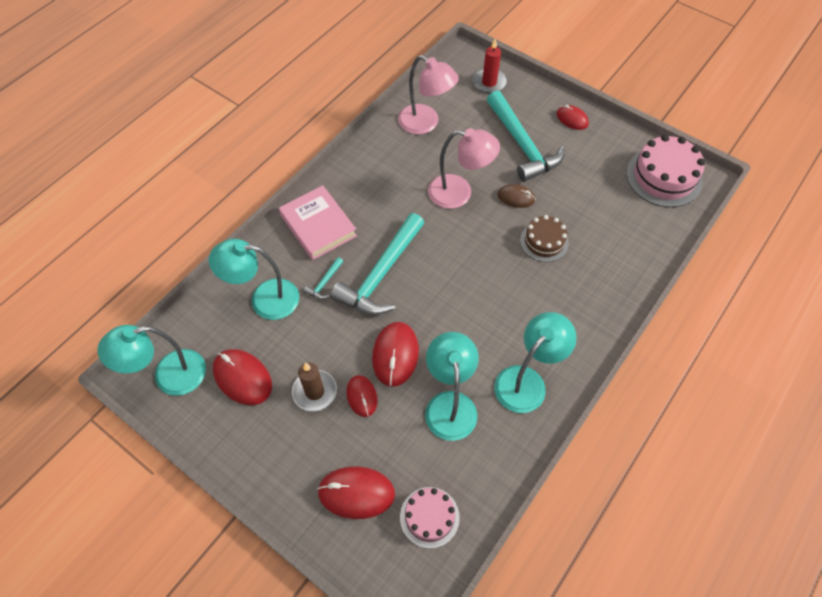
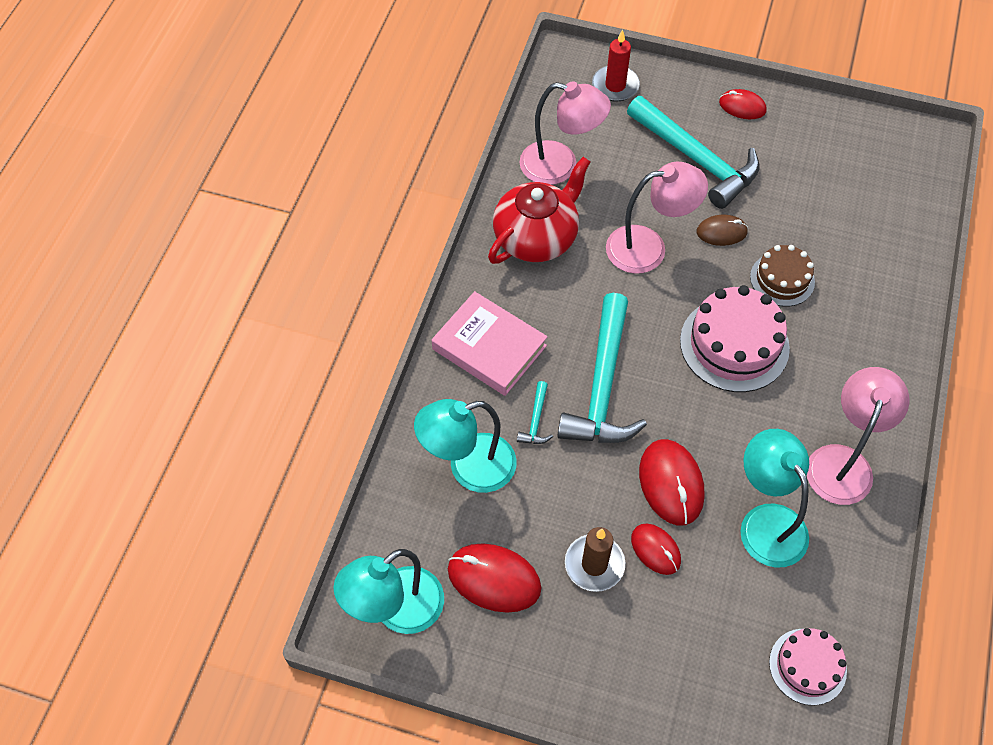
camera: 20 degrees left, 0 degrees up
(356, 493) = (708, 670): red mouse -> none
(386, 165) = (536, 237): none -> red teapot
(527, 381) = (842, 462): turquoise lamp -> pink lamp
(664, 177) = (886, 151): pink cake -> pink cake (734, 344)

